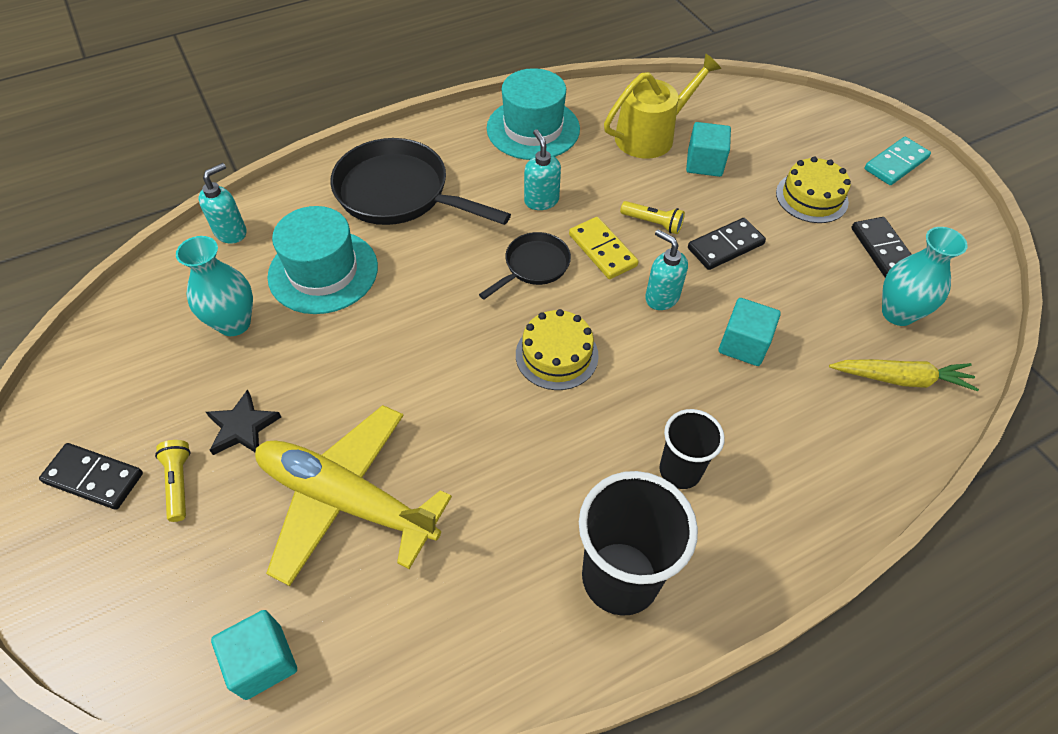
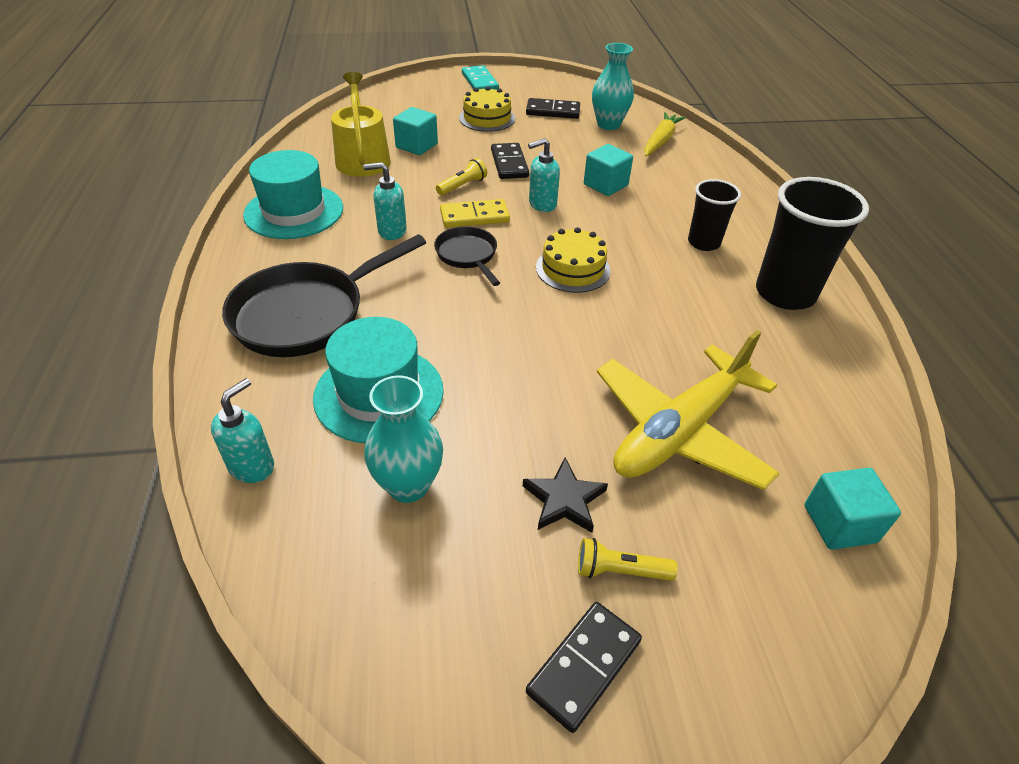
camera: 70 degrees left, 10 degrees down
(231, 232) = (252, 466): turquoise soap dispenser -> turquoise soap dispenser turned 60 degrees clockwise

